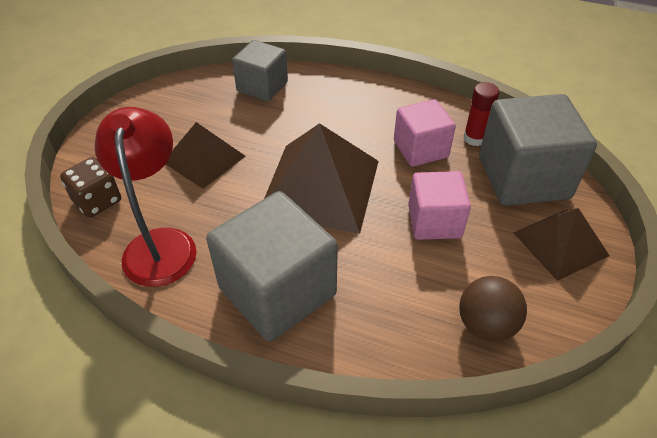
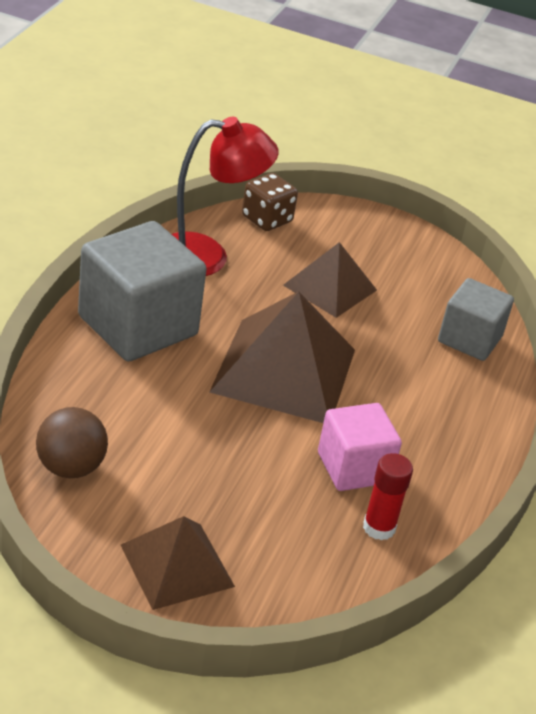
camera: 85 degrees right, 10 degrees down
(434, 221) = (223, 456): pink cube -> none
(523, 177) = (299, 561): grey cube -> none

